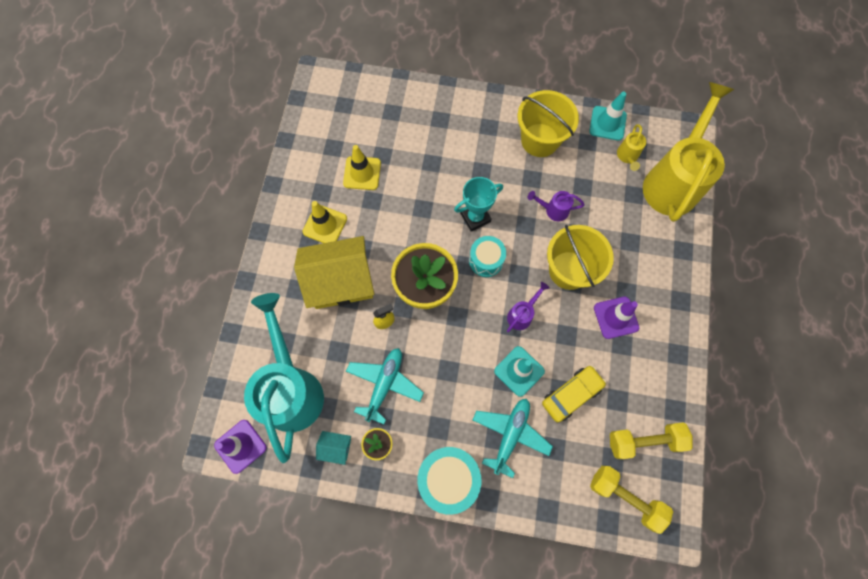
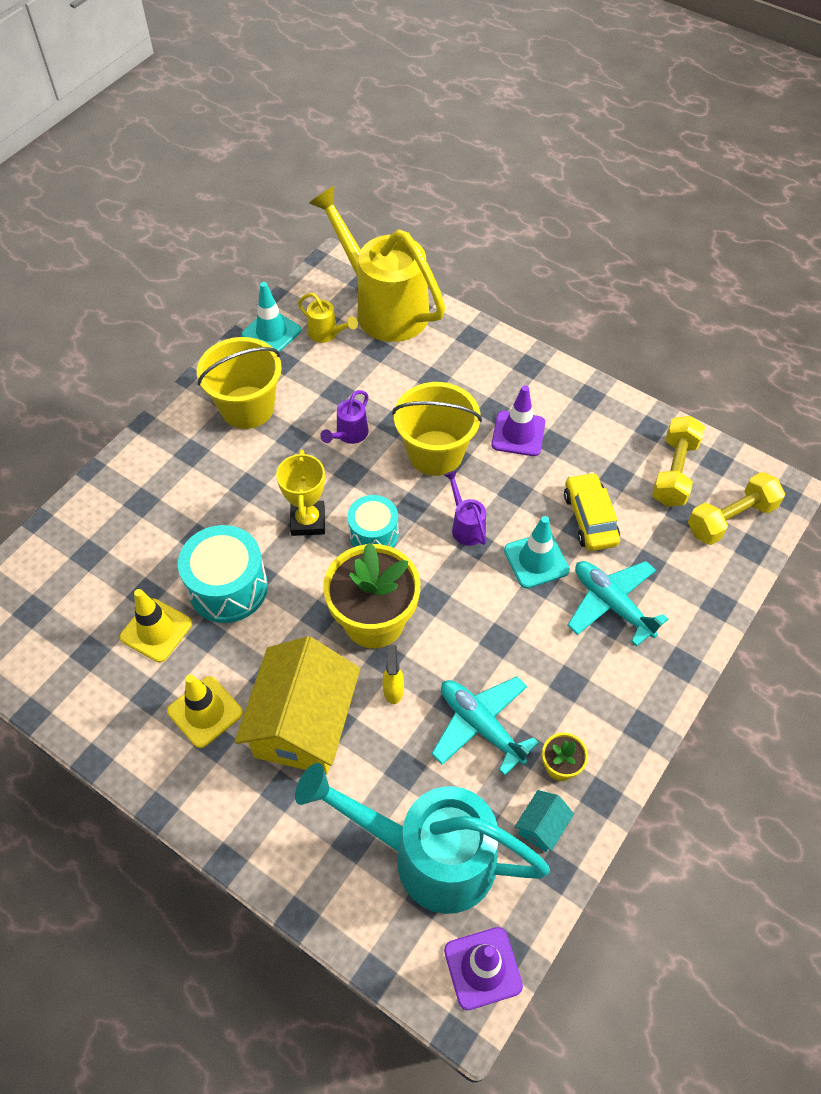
camera: 65 degrees left, 15 degrees down
(448, 478) = (638, 698): turquoise drum -> turquoise drum (228, 587)
(475, 217) = (308, 521): turquoise trophy -> yellow trophy

